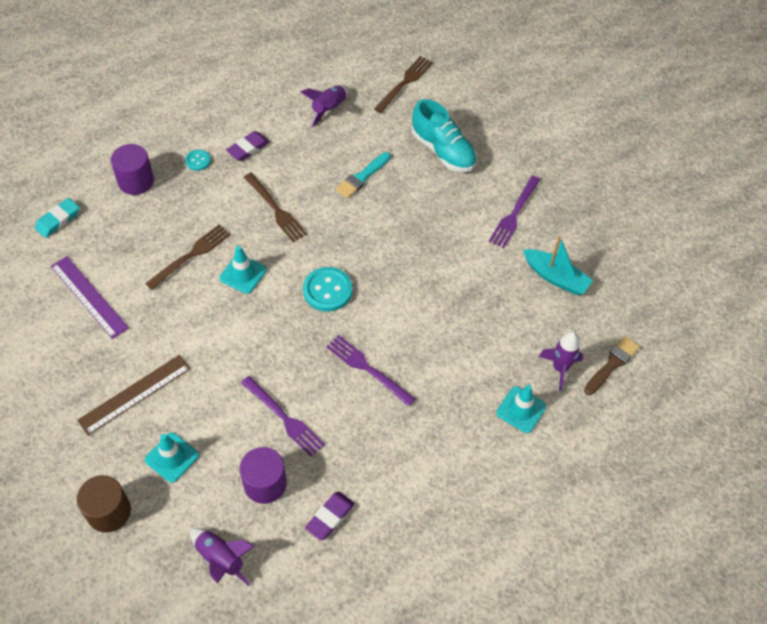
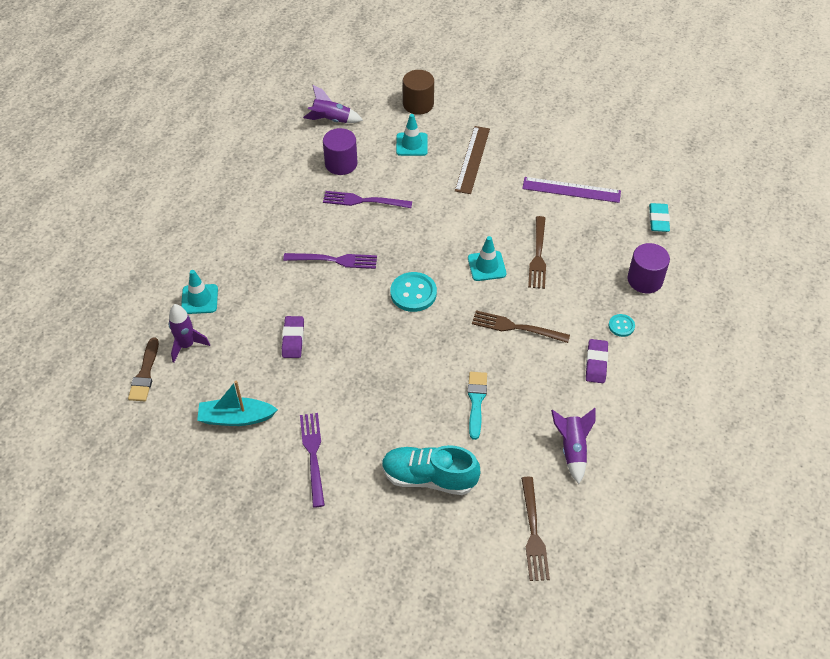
camera: 145 degrees right, 5 degrees down
(330, 517) = (284, 170): purple eraser -> purple eraser (293, 339)

